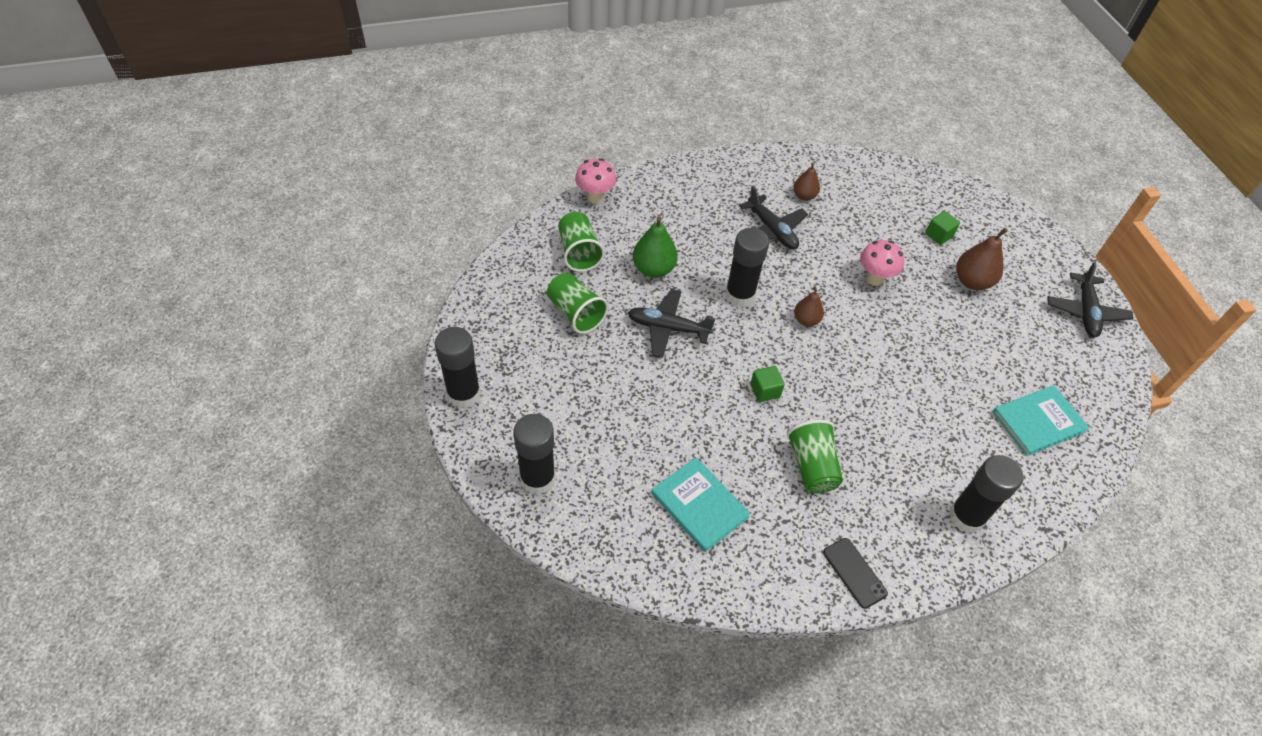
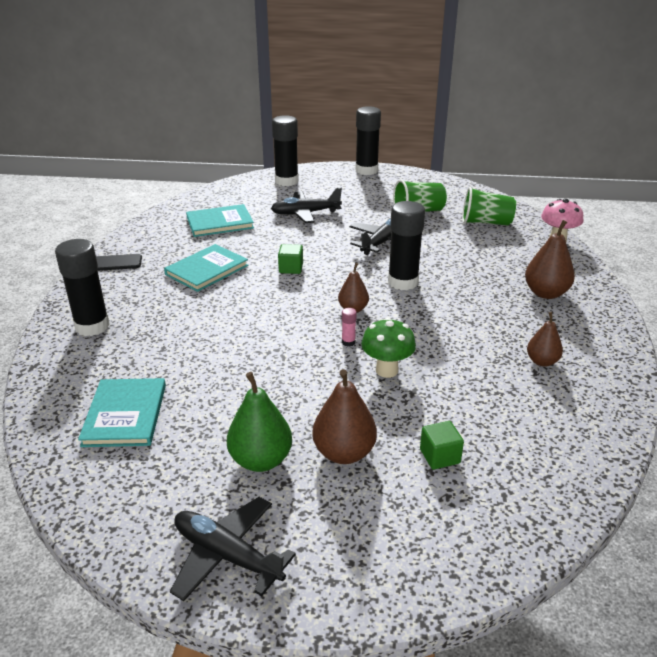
camera: 115 degrees right, 20 degrees down
(653, 269) = (453, 249): green pear -> green pear (261, 460)
(703, 199) = (546, 293): none -> brown pear
(771, 230) = (487, 323): black plane -> black plane (305, 213)
(811, 466) = (207, 270): green cup -> turquoise book
(855, 310) = (348, 342): none -> pink glue stick
(874, 278) = (387, 370): pink mushroom -> green mushroom

